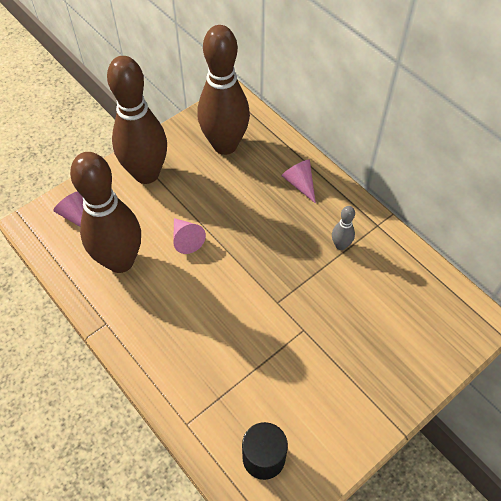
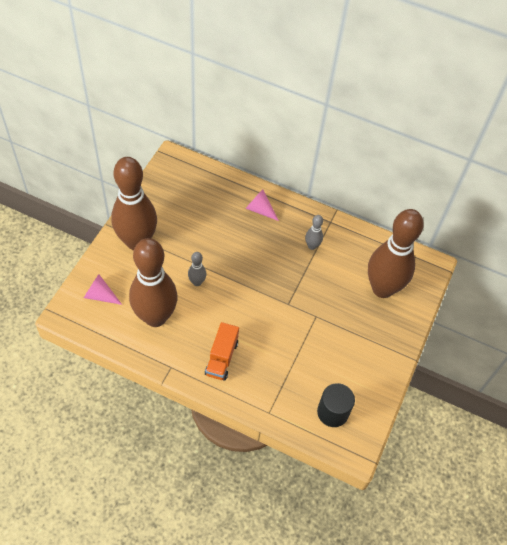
camera: 30 degrees left, 0 degrees up
(167, 335) = (221, 358): none -> orange truck
(186, 239) = (197, 282): pink cone -> grey bowling pin
(225, 145) = (187, 198): brown bowling pin -> brown bowling pin (382, 288)

